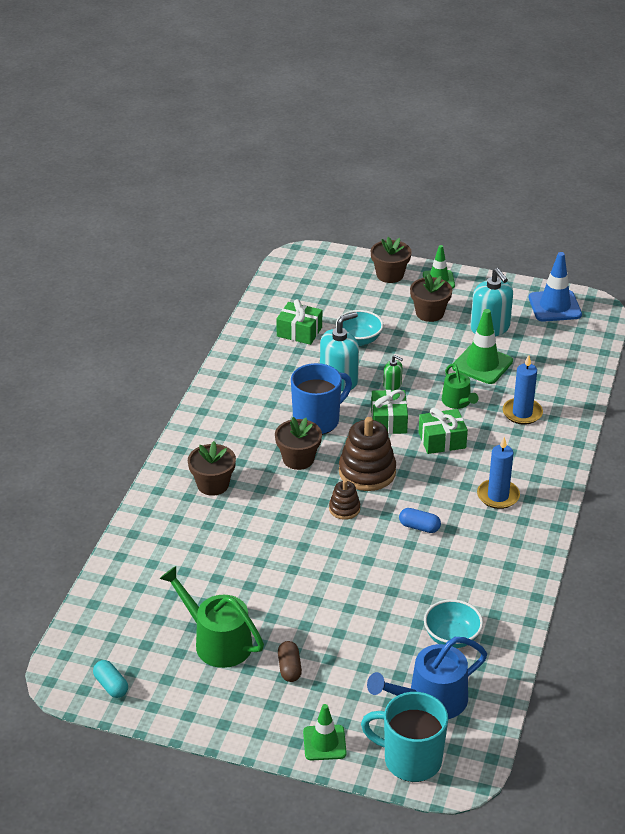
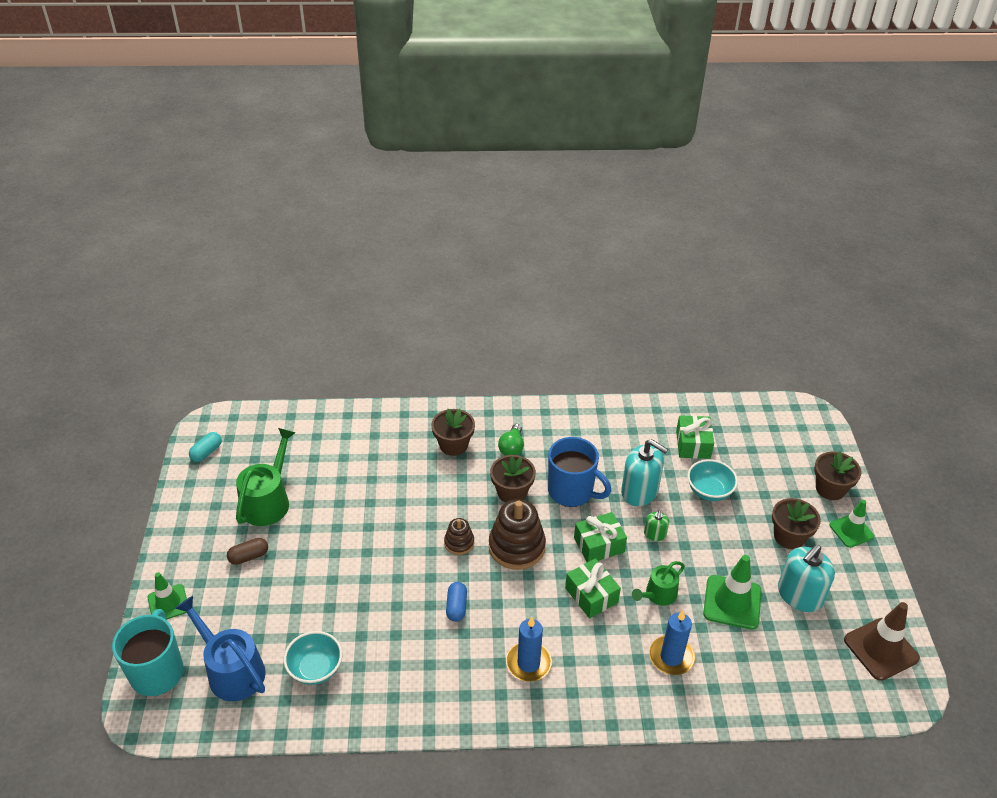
camera: 70 degrees right, 5 degrees up
(239, 445) = (512, 448): none -> green light bulb
(554, 306) = (881, 649): blue traffic cone -> brown traffic cone

